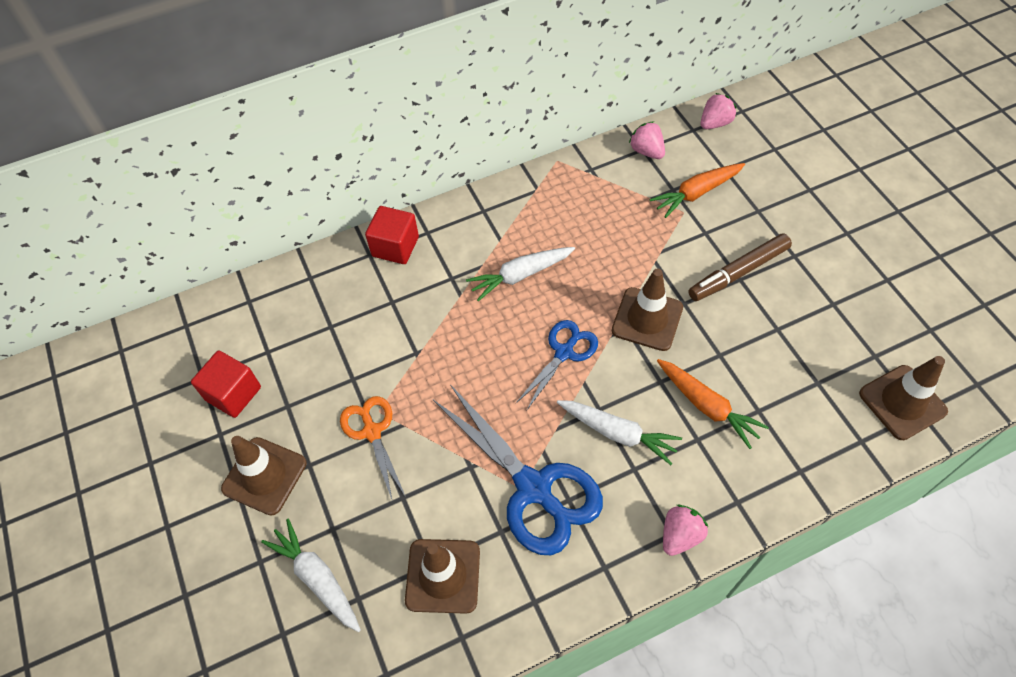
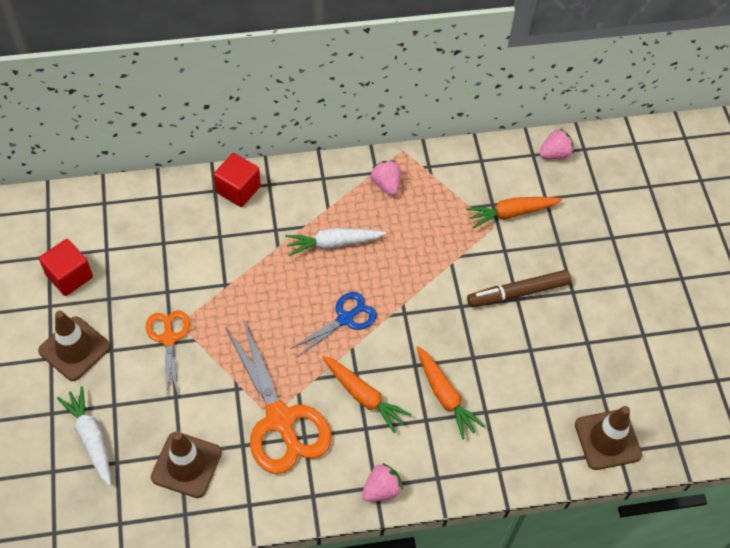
camera: 10 degrees right, 0 degrees up
(533, 488) = (280, 420): blue scissors -> orange scissors
(618, 433) = (363, 396): white carrot -> orange carrot
(647, 151) = (484, 163): pink strawberry -> pink strawberry (386, 184)
(647, 319) = (424, 310): brown traffic cone -> none

